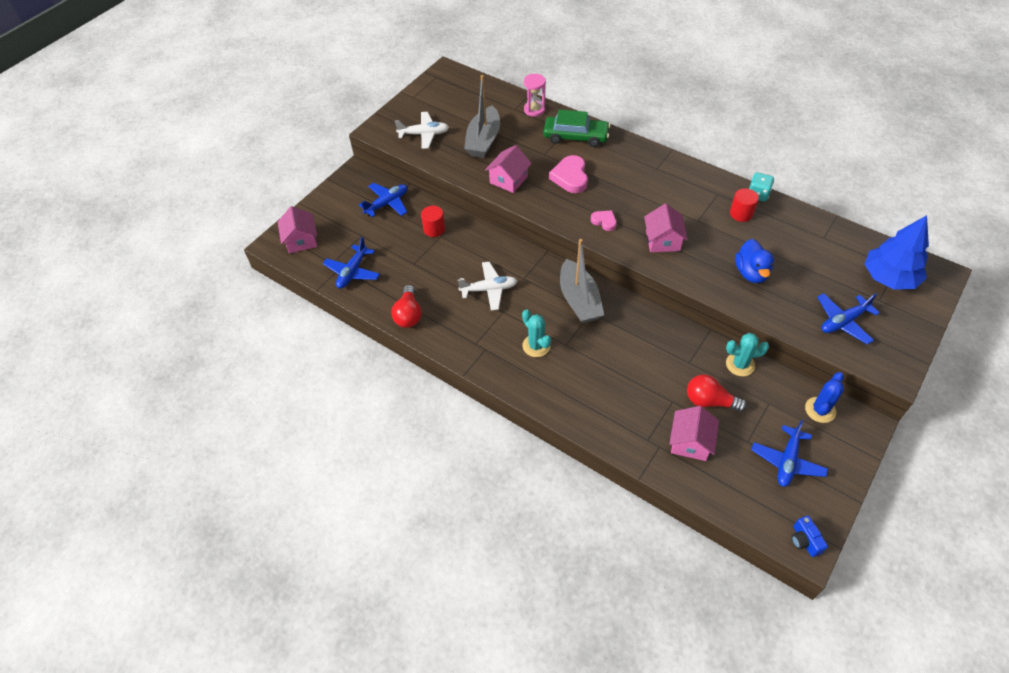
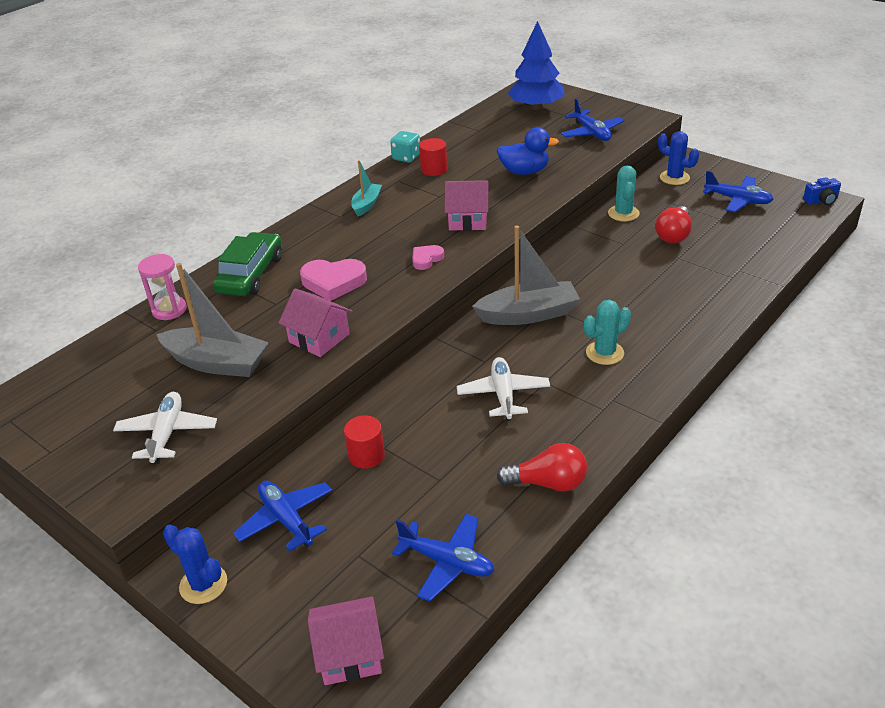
camera: 85 degrees left, 15 degrees down
(348, 181) = (203, 584): none -> blue cactus
(676, 180) = (366, 204): none -> turquoise boat
(690, 442) = (728, 251): pink house -> none

